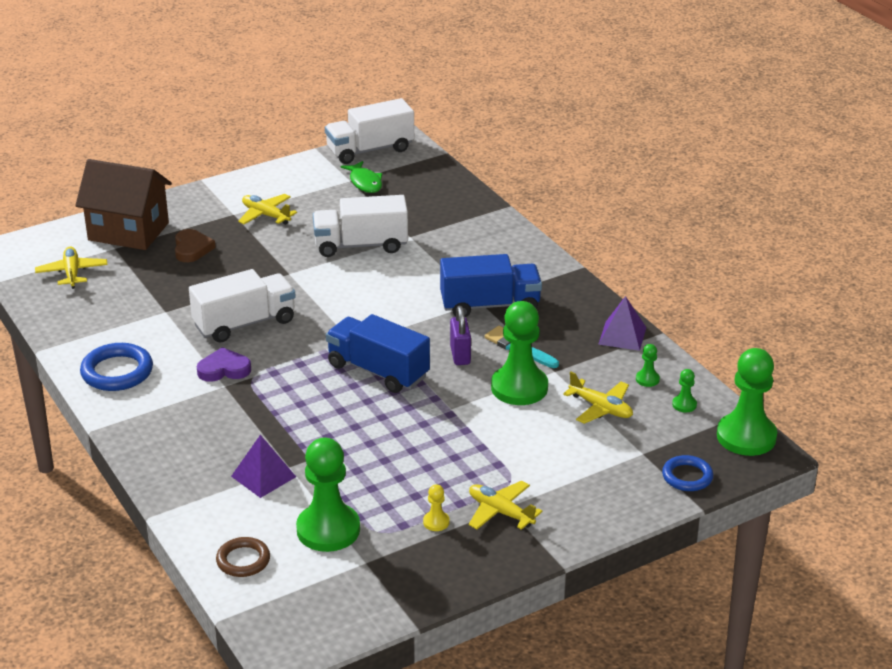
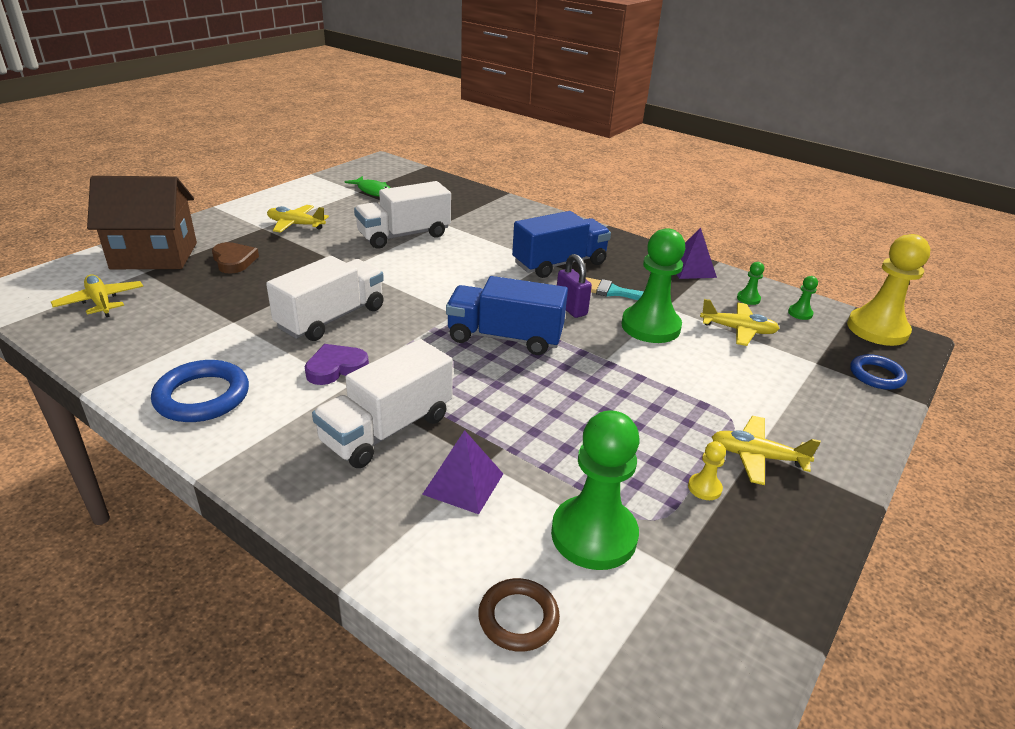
camera: 25 degrees left, 0 degrees up
(370, 150) = (361, 170): white truck -> white truck (387, 429)
(746, 436) = (877, 329): green pawn -> yellow pawn

